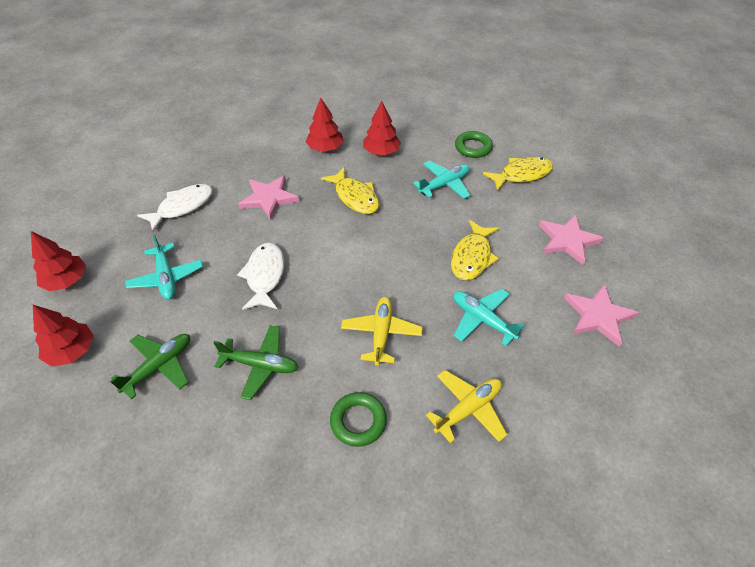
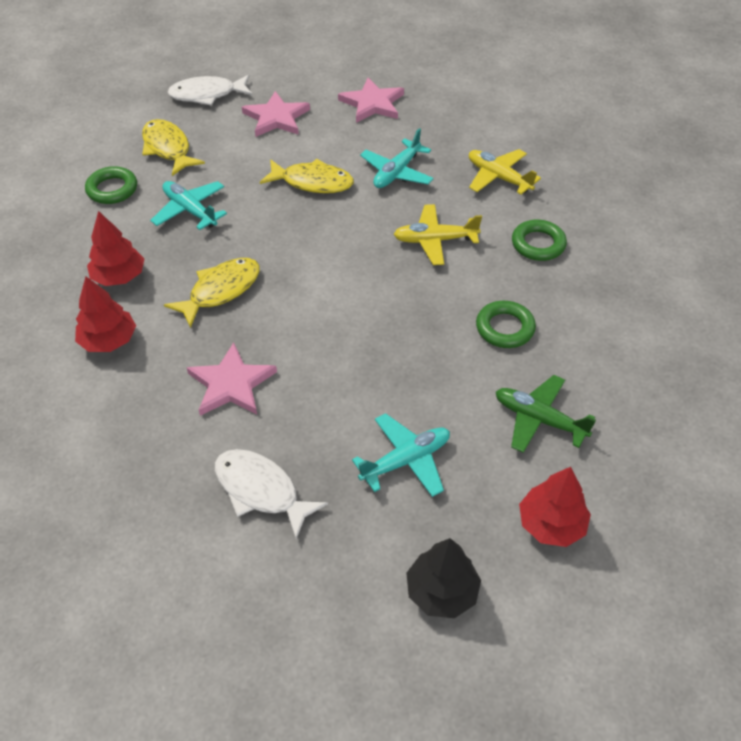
camera: 100 degrees left, 0 degrees up
(66, 280) = (442, 591): red tree -> black tree
(260, 365) = (504, 328): green plane -> green ring
(265, 276) = (378, 354): white fish -> white fish (207, 95)

